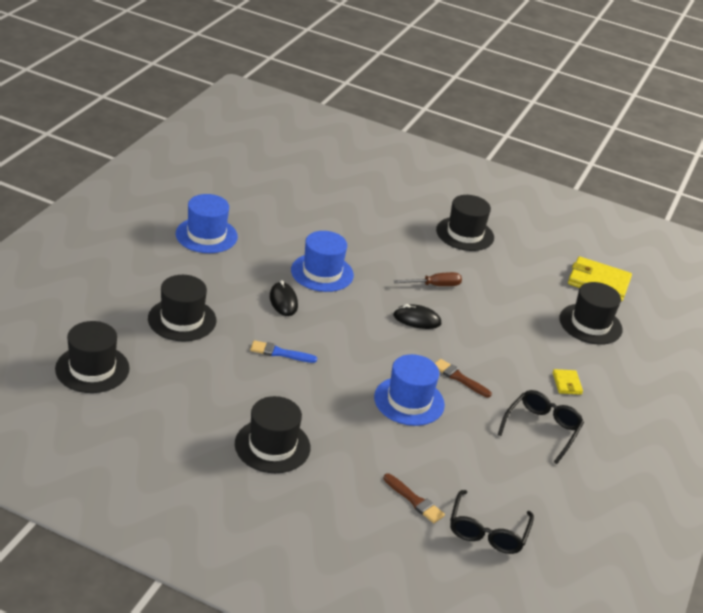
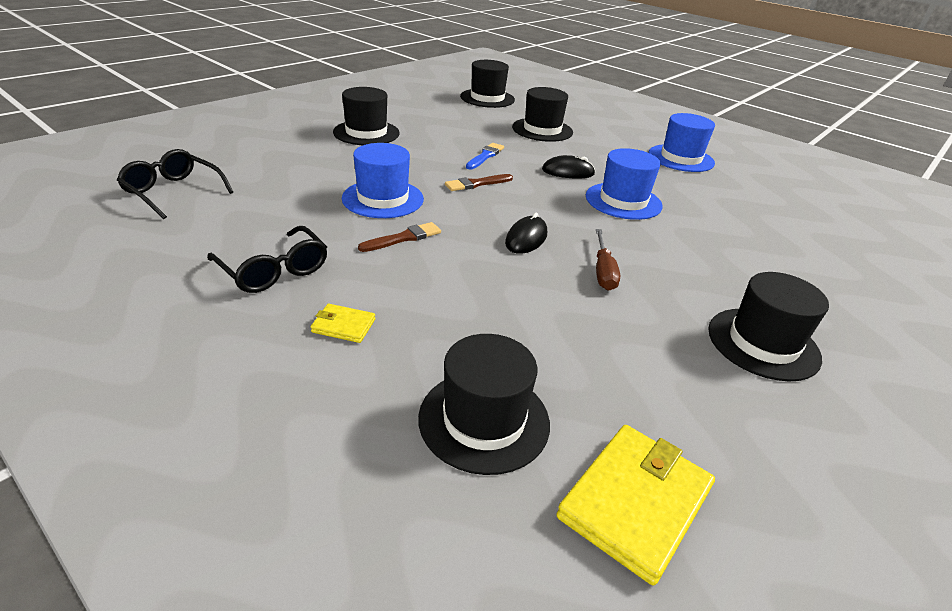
camera: 110 degrees right, 0 degrees up
(414, 500) = (250, 170): brown brush -> brown brush (476, 184)

